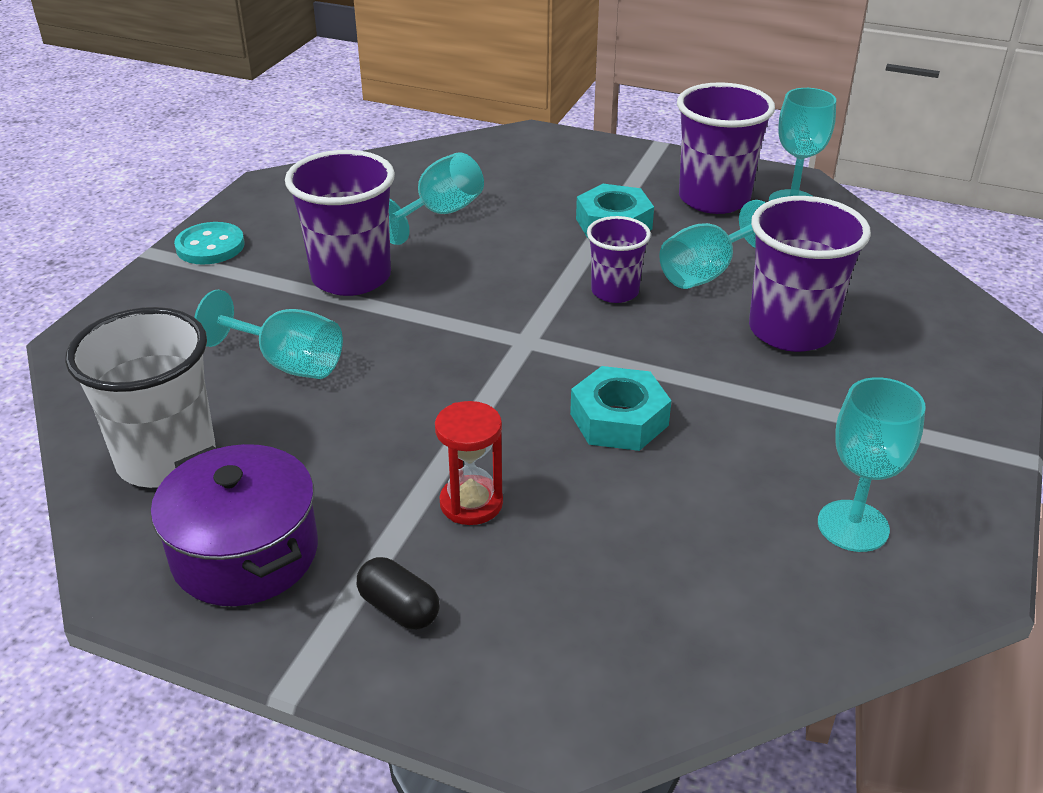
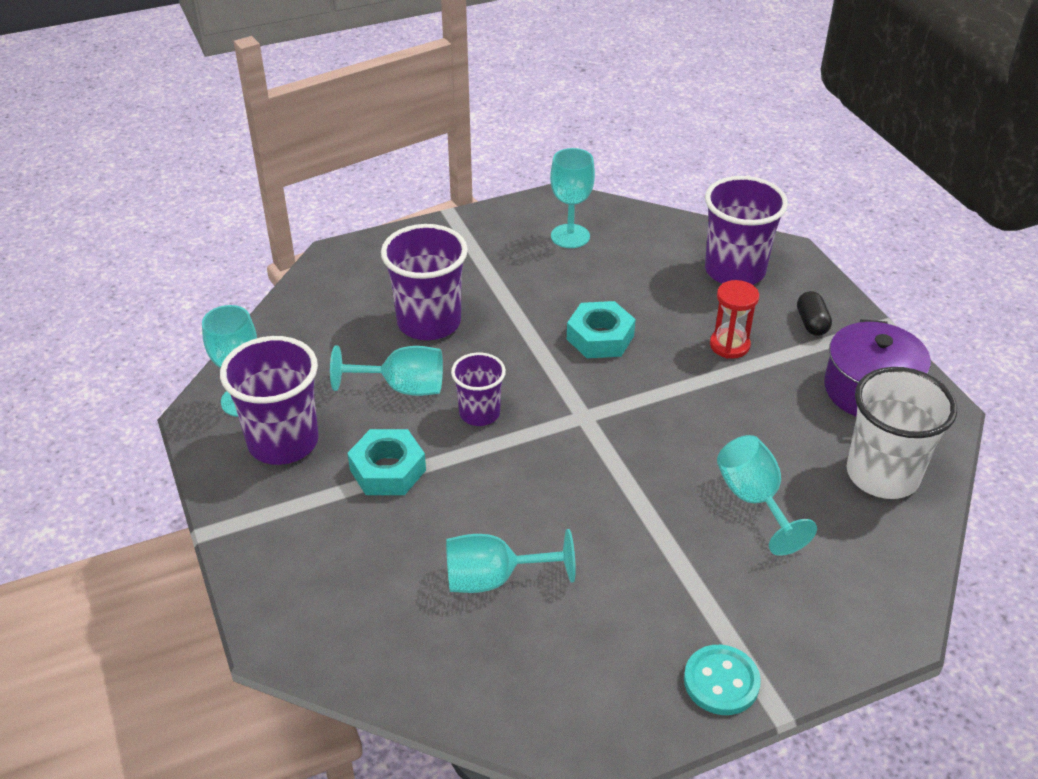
camera: 135 degrees left, 5 degrees up
(351, 277) = (638, 553): purple cup -> purple cup (734, 271)

